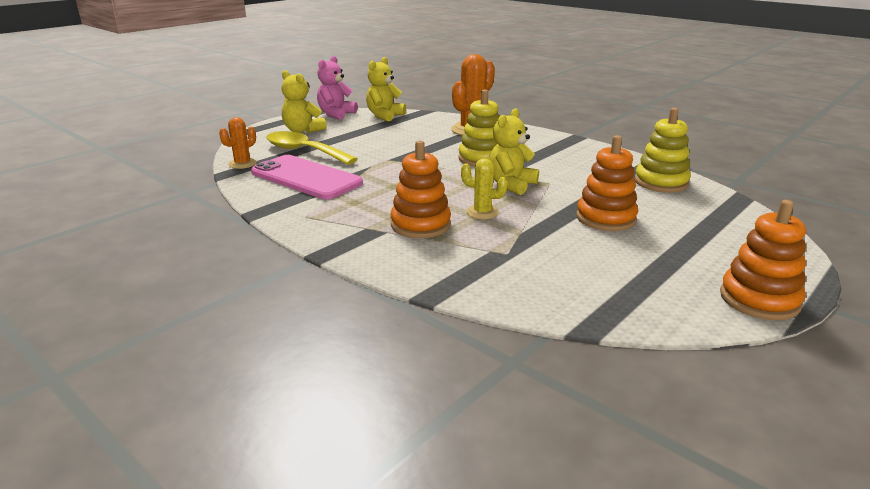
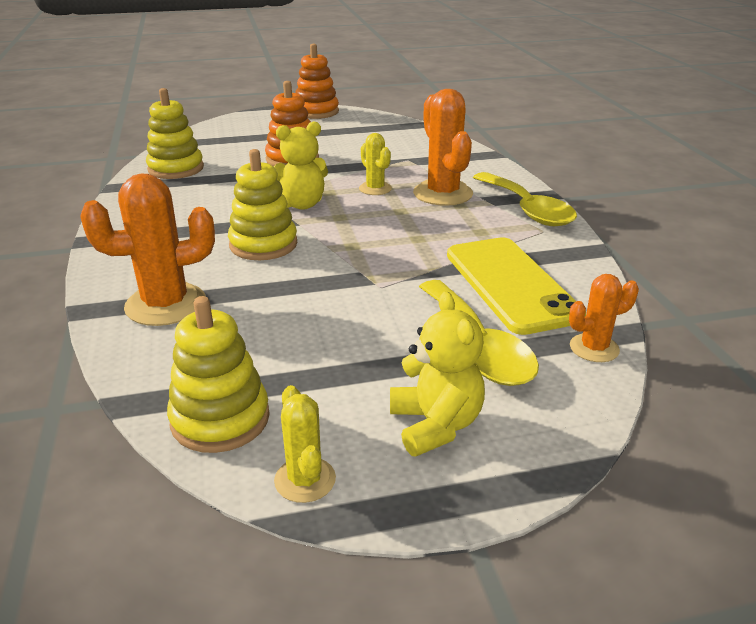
camera: 145 degrees left, 5 degrees up
(306, 178) = (511, 284): pink phone -> yellow phone
(332, 232) = (527, 209): none -> yellow spoon
(336, 114) = (305, 480): pink teddy bear -> yellow cactus
(384, 116) = (220, 419): yellow teddy bear -> yellow stacking toy
(420, 225) = (442, 194): orange stacking toy -> orange cactus

